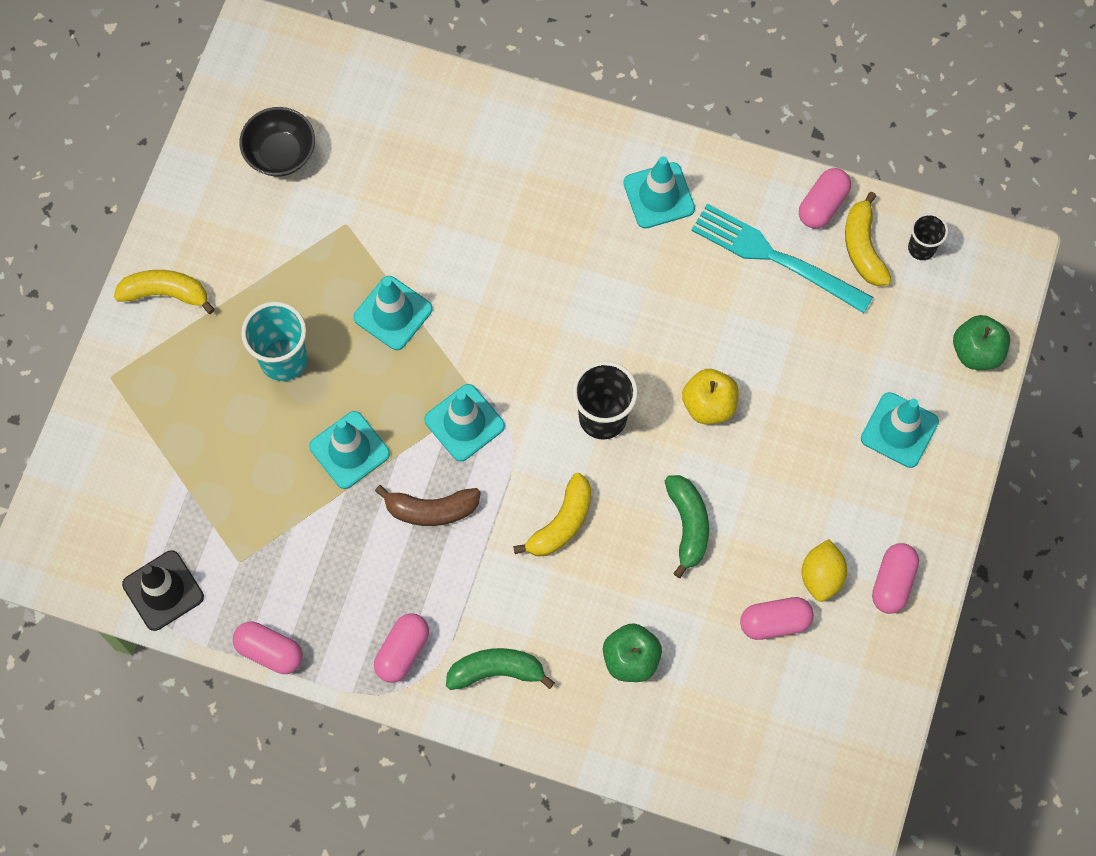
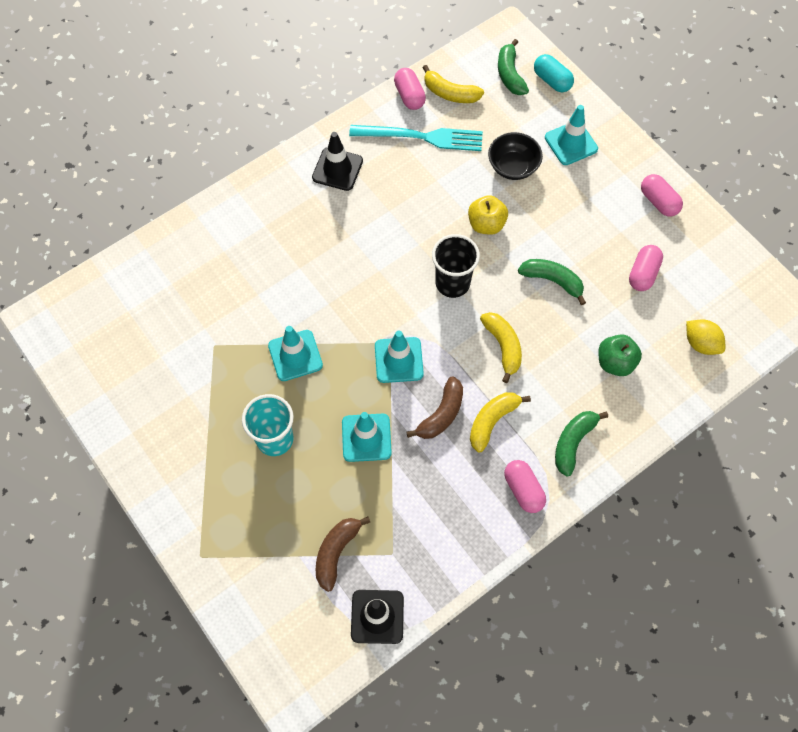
camera: 55 degrees left, 5 degrees down
(166, 293) = (170, 483): yellow banana -> yellow banana (492, 421)
(203, 505) = (336, 552): none -> brown banana
(270, 651) = (467, 573): pink capsule -> none
(280, 154) = (134, 353): black bowl -> black bowl (513, 167)
(659, 195) = (337, 169): turquoise traffic cone -> black traffic cone
(774, 257) = (422, 137): turquoise fork -> turquoise fork turned 150 degrees counterclockwise
(821, 576) = (631, 233): yellow lemon -> yellow lemon (701, 343)
(921, 248) = (472, 68): black cup -> none
(946, 297) = (510, 74): none -> green banana
(976, 352) = (552, 81): green apple -> turquoise capsule

